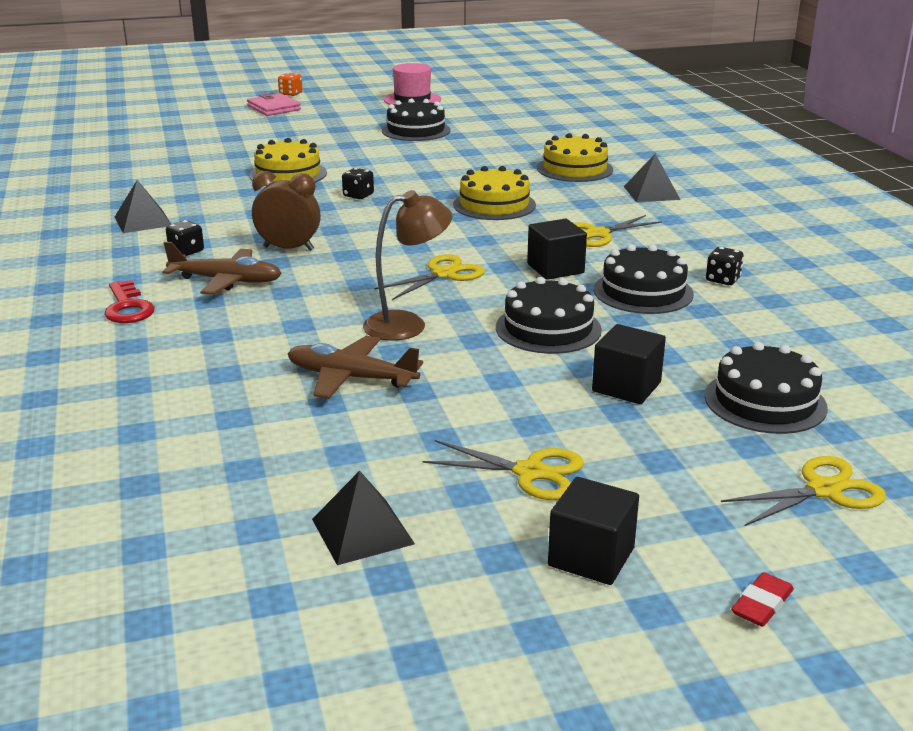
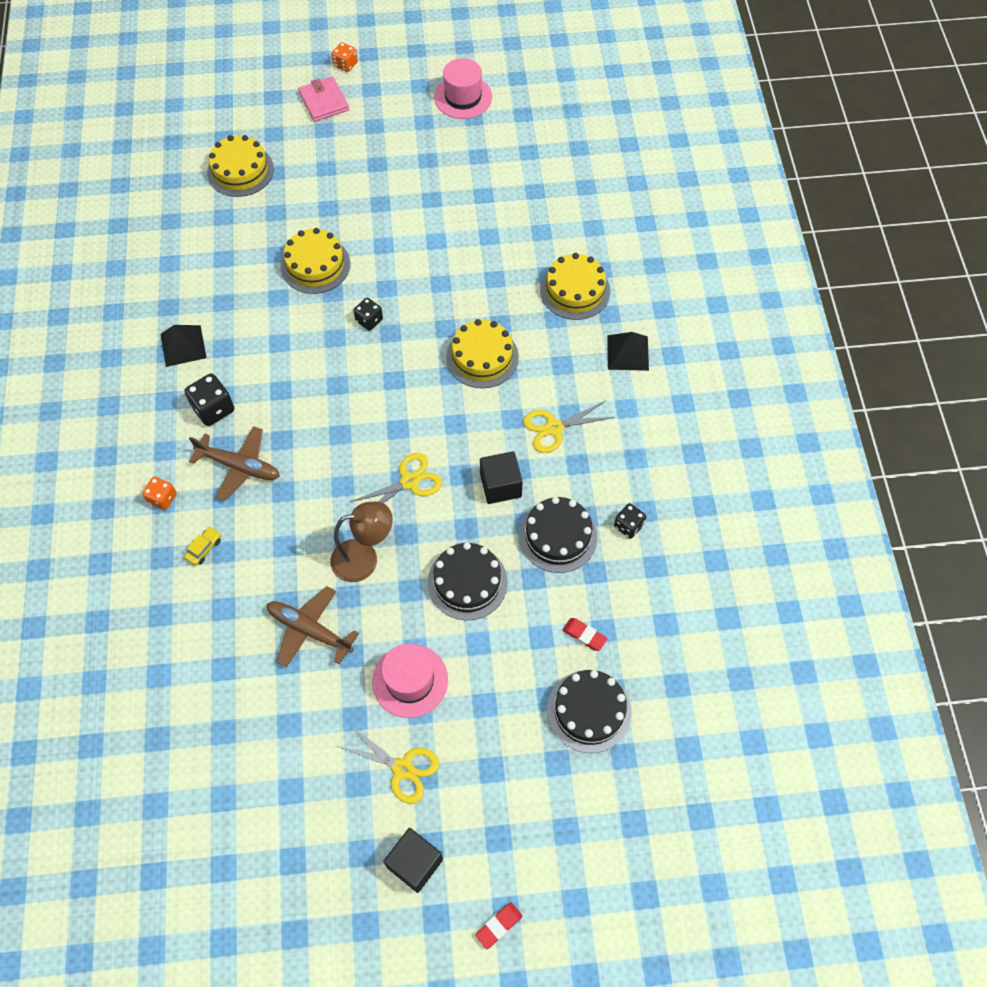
camera: 10 degrees right, 35 degrees up
(128, 307) = (162, 498): red key -> orange dice
(186, 251) = (213, 409): black dice -> black dice, size x1.54
(189, 334) = (204, 548): none -> yellow car
(194, 139) = (240, 171): none -> yellow cake
(288, 248) = (295, 416): brown clock -> none
(362, 531) = (285, 813): black pyramid -> none
(416, 130) = (450, 178): black cake -> none
(507, 402) = (410, 680): none -> pink hat
(626, 387) = (499, 675): black cube -> none
(720, 350) = (584, 635): none -> red eraser
(823, 490) = (584, 822): yellow scissors -> none

